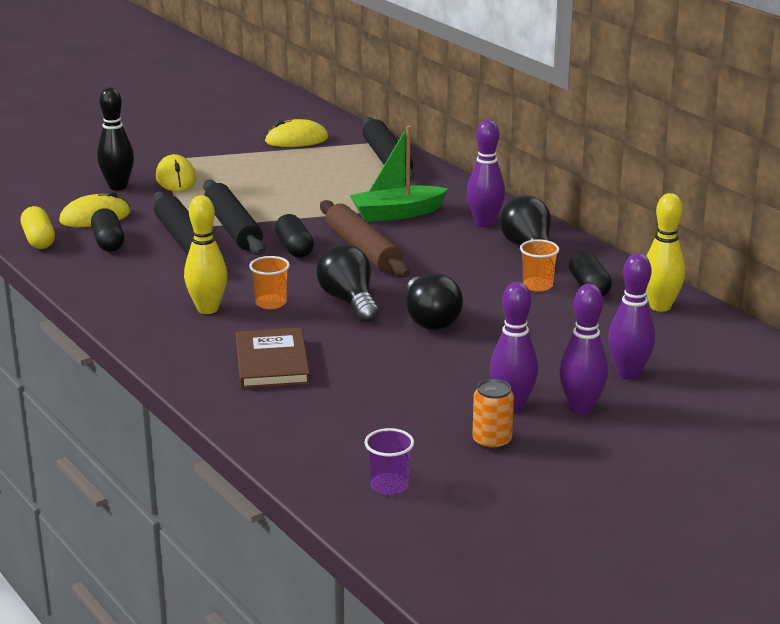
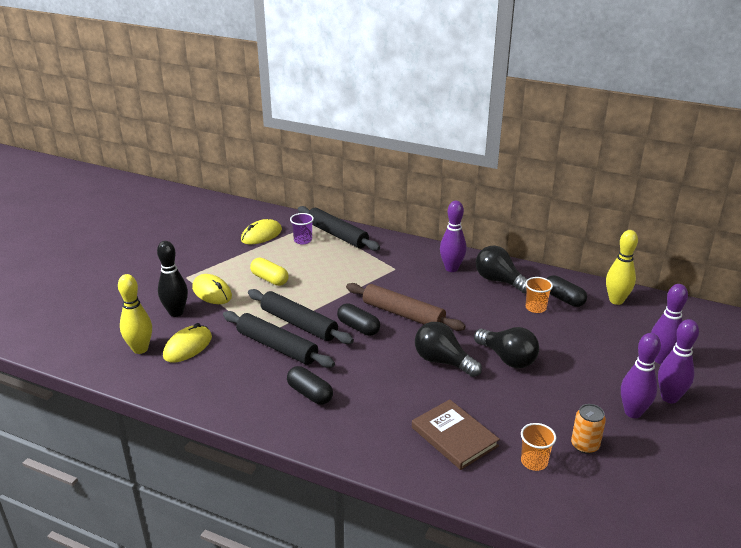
camera: 30 degrees left, 5 degrees up
(39, 240) = (165, 383): yellow capsule -> yellow capsule (269, 279)
(108, 242) = (222, 367): black capsule -> black capsule (310, 394)
(207, 309) = (359, 404): yellow bowling pin -> yellow bowling pin (140, 349)
(271, 303) = (395, 382): orange cup -> orange cup (534, 462)
(389, 486) = (646, 517): purple cup -> purple cup (303, 240)
(396, 213) = (391, 277): green boat -> none
(492, 441) = (656, 448): orange can -> orange can (585, 445)

